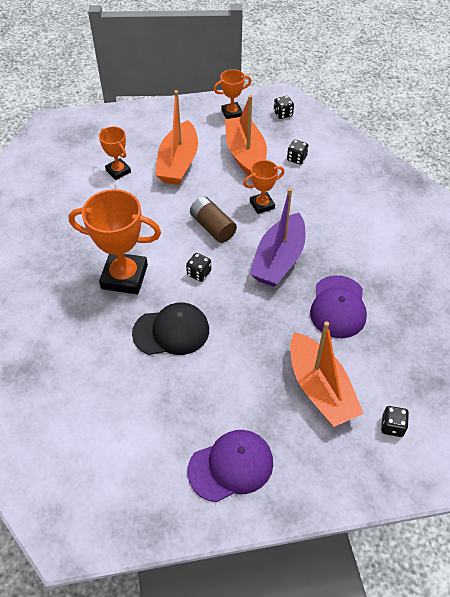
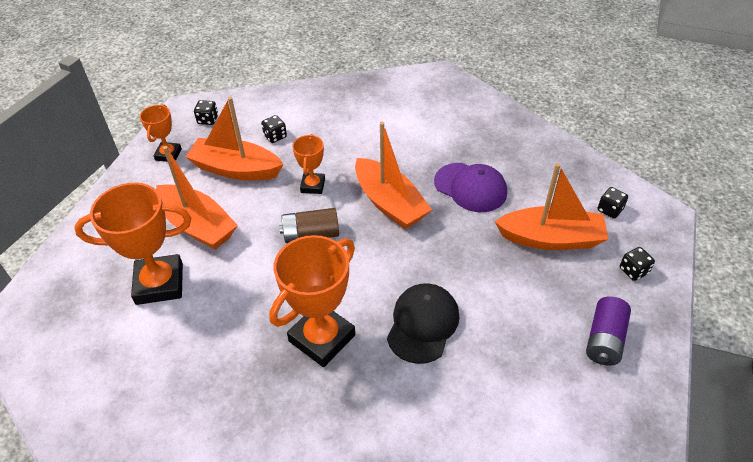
camera: 60 degrees left, 5 degrees down
(118, 171) = (159, 283): orange trophy -> orange trophy, size x1.84
(199, 273) = (363, 270): black dice -> black dice (633, 271)
(231, 466) = (604, 339): purple cap -> purple battery
(278, 260) = (389, 203): purple boat -> orange boat

